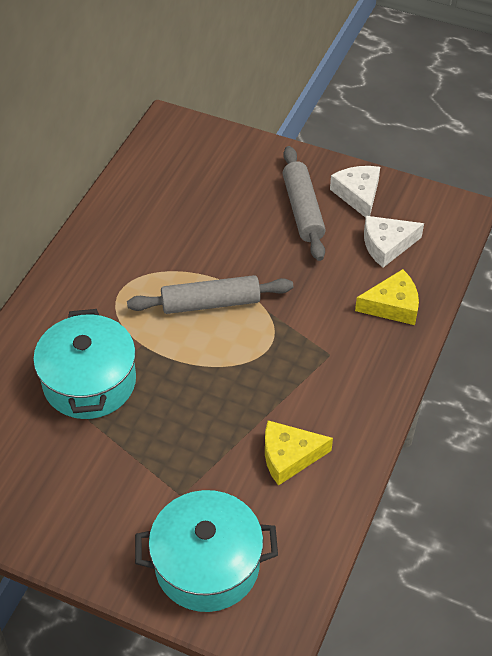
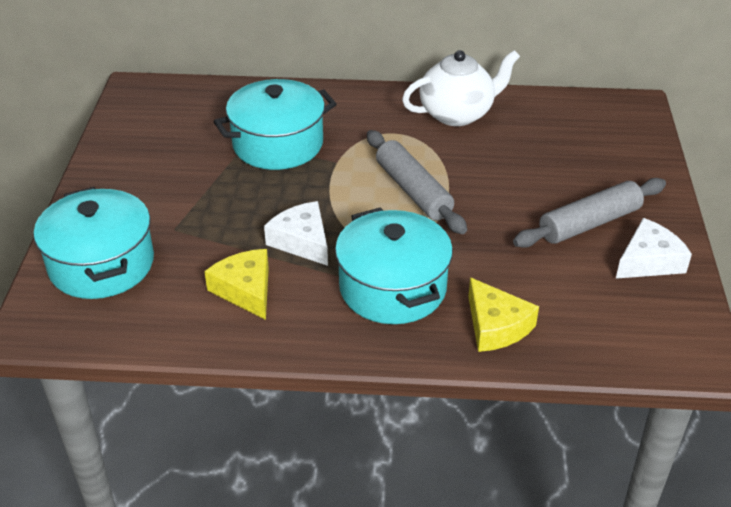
camera: 70 degrees right, 10 degrees down
(116, 237) = (457, 114): none -> white teapot
(327, 354) = (392, 288): none -> turquoise pot
(387, 245) = (587, 302): white cheese -> white cheese (302, 241)

